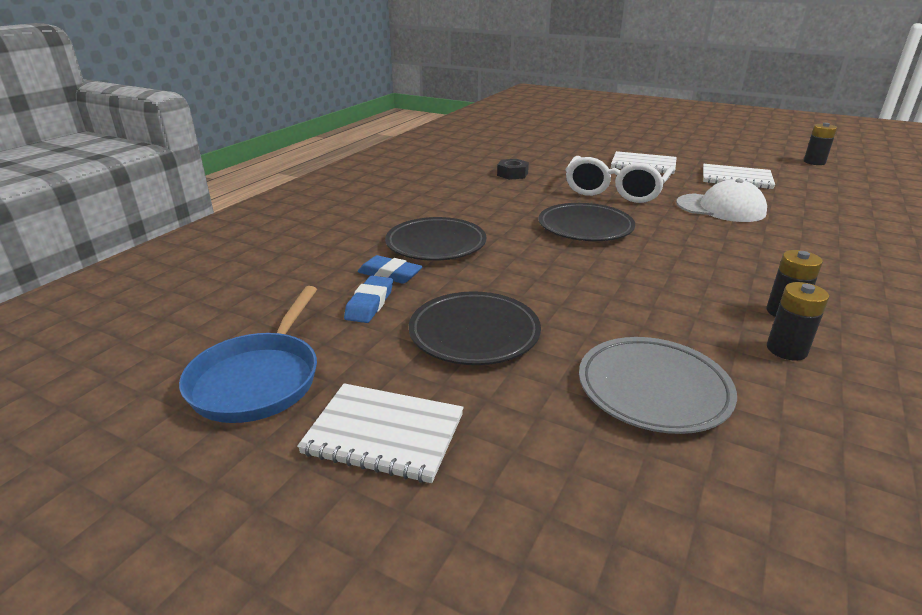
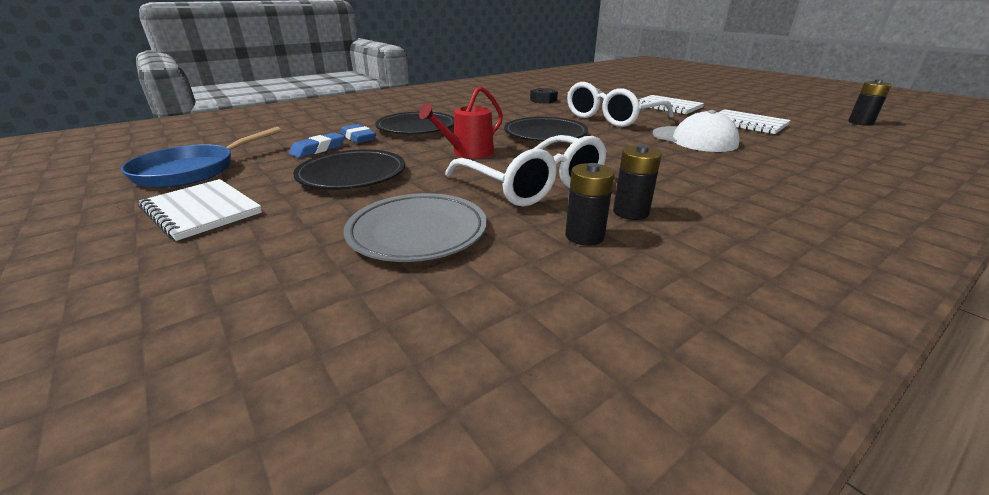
camera: 25 degrees right, 0 degrees up
(547, 271) = (468, 153): none -> red watering can
(668, 300) = (533, 185): none -> white glasses

